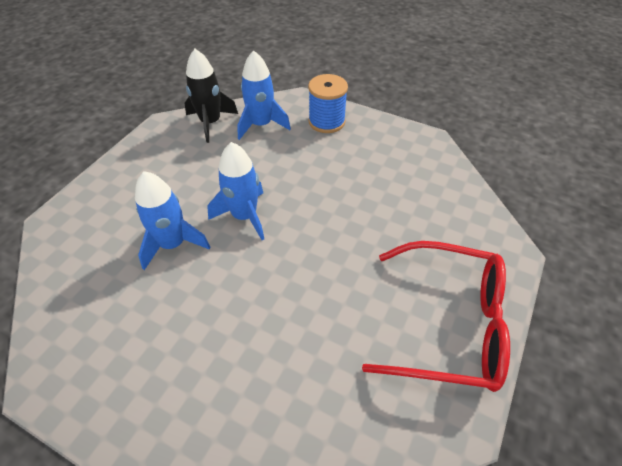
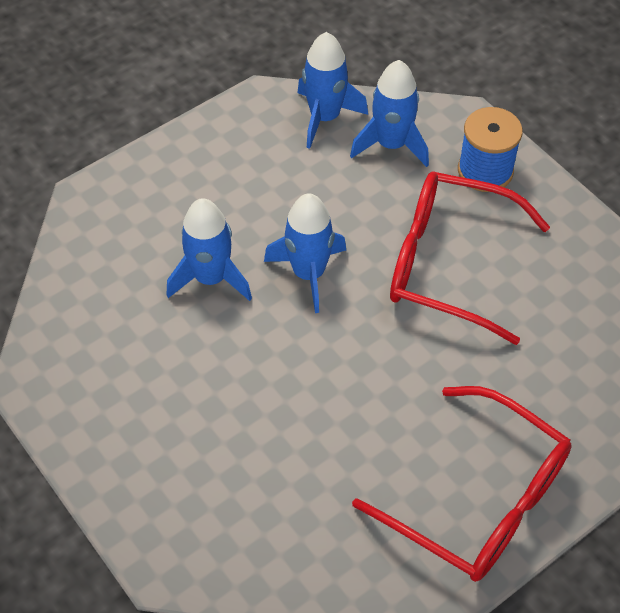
camera: 25 degrees right, 5 degrees up
(210, 123) = (325, 117): black rocket -> blue rocket
(334, 179) = (448, 264): none -> red glasses

